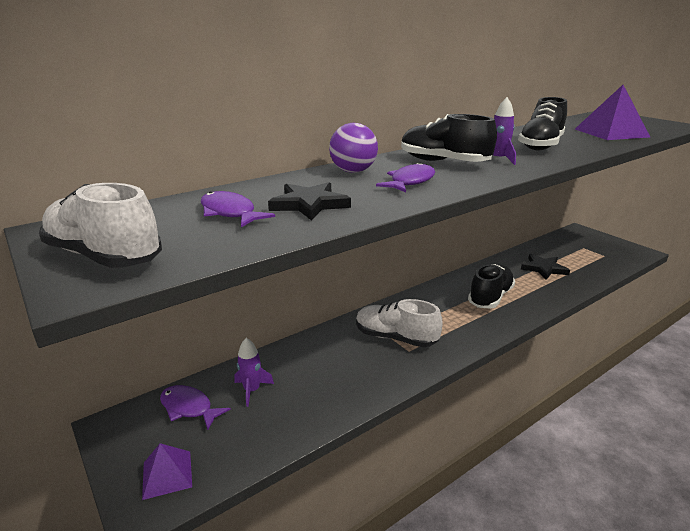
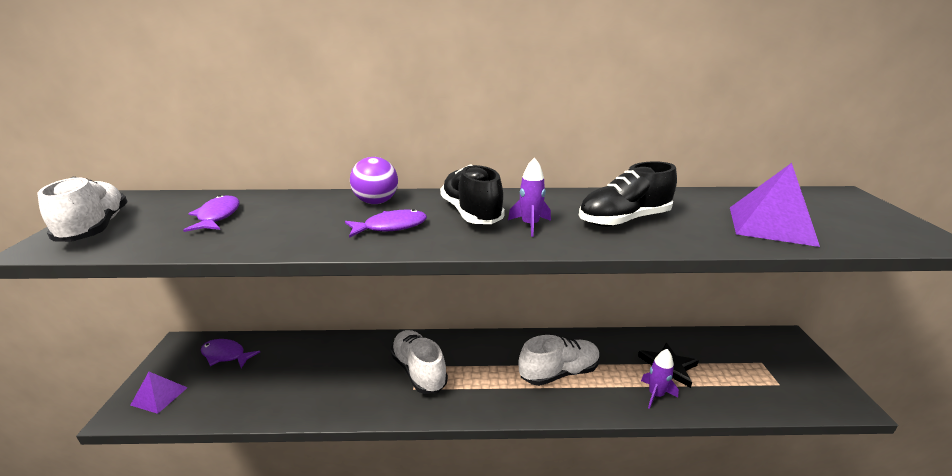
camera: 35 degrees right, 0 degrees up
(189, 408) = (226, 355): purple fish -> purple fish turned 45 degrees counterclockwise
(252, 390) = (272, 362): purple rocket -> purple rocket (655, 395)
(309, 204) = (274, 225): black star -> none
(490, 297) = (559, 372): black shoe -> white shoe

